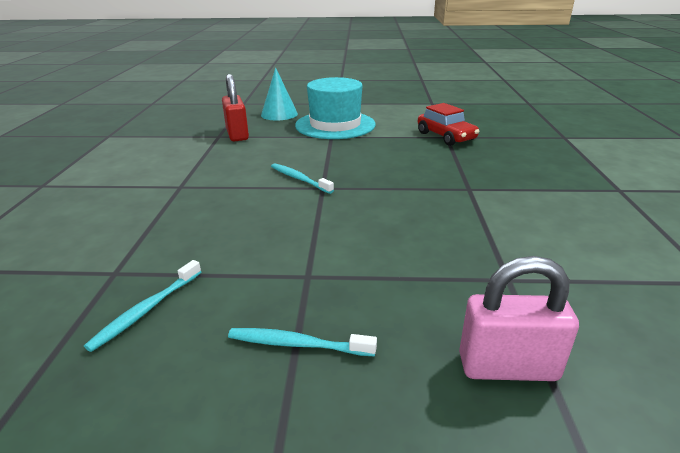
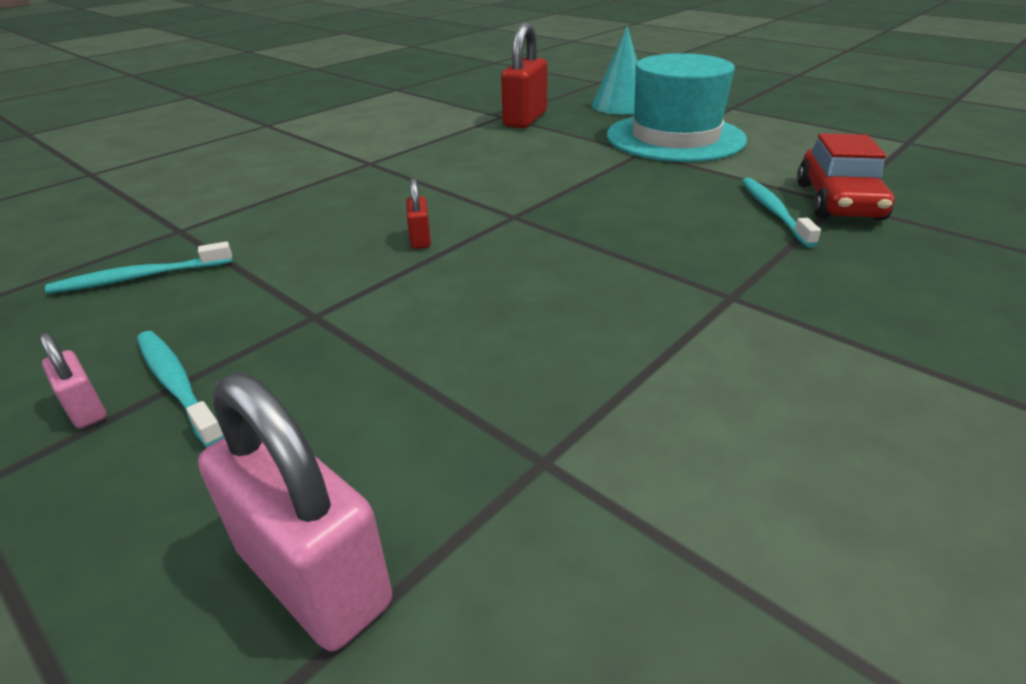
camera: 40 degrees right, 5 degrees up
(267, 385) = (86, 409): none -> pink padlock
(294, 216) = (420, 239): none -> red padlock
(299, 179) = (504, 195): turquoise toothbrush -> turquoise toothbrush (773, 211)

